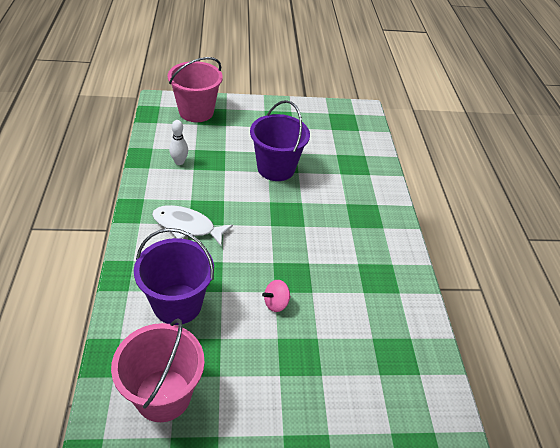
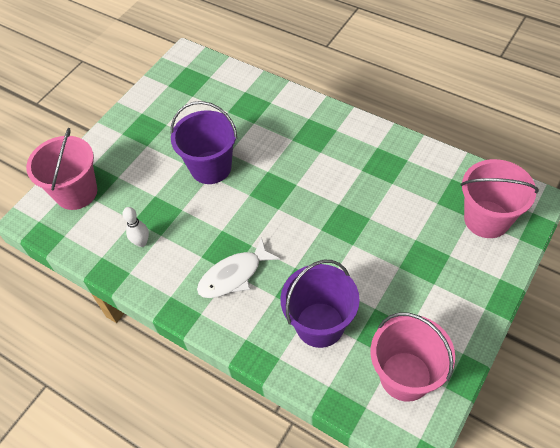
camera: 45 degrees left, 10 degrees up
(276, 303) = (365, 250): pink spinning top -> none
(389, 390) = (486, 219): none -> pink bucket

